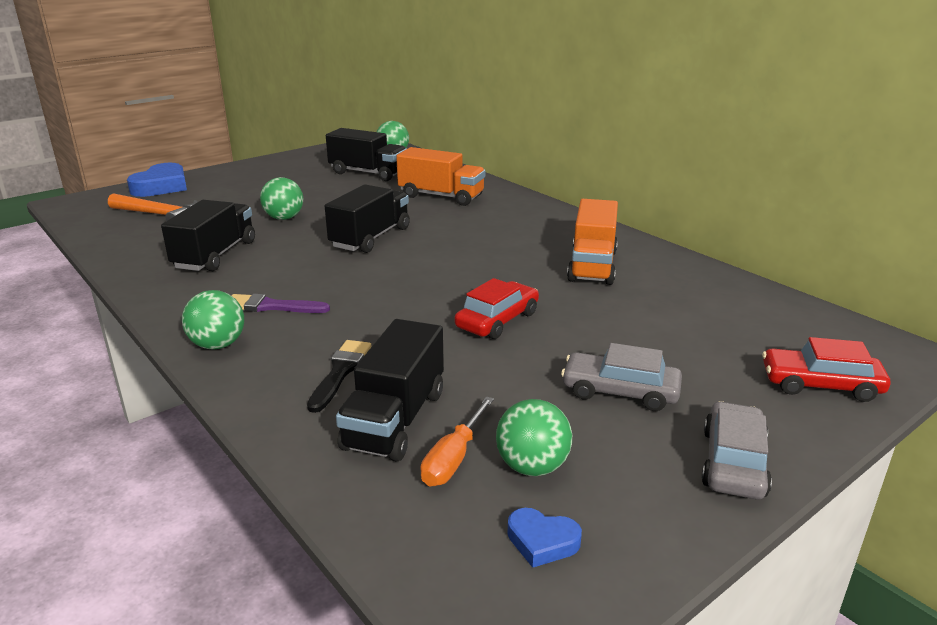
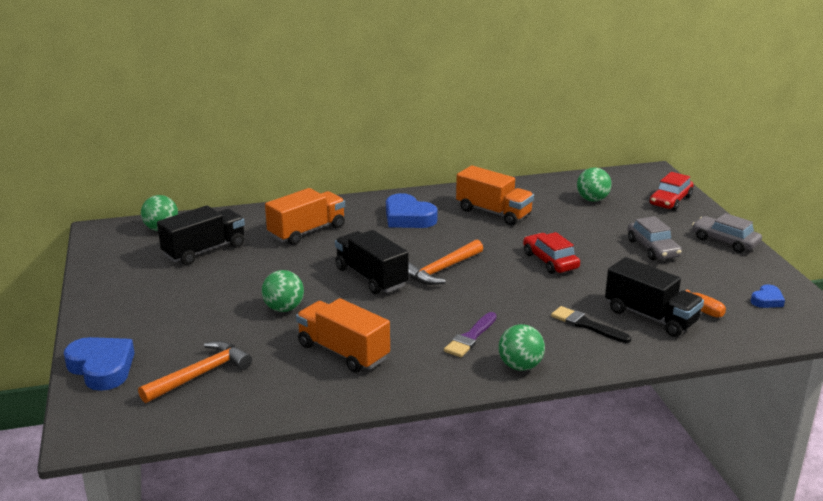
camera: 65 degrees left, 0 degrees up
(215, 255) = (343, 352): black truck -> orange truck
(415, 265) = (442, 270): none -> orange hammer
(522, 228) = (408, 217): none -> blue heart
(532, 467) = (710, 288): green ball -> green ball (592, 200)
(620, 392) = (652, 248): grey car -> grey car turned 60 degrees counterclockwise

